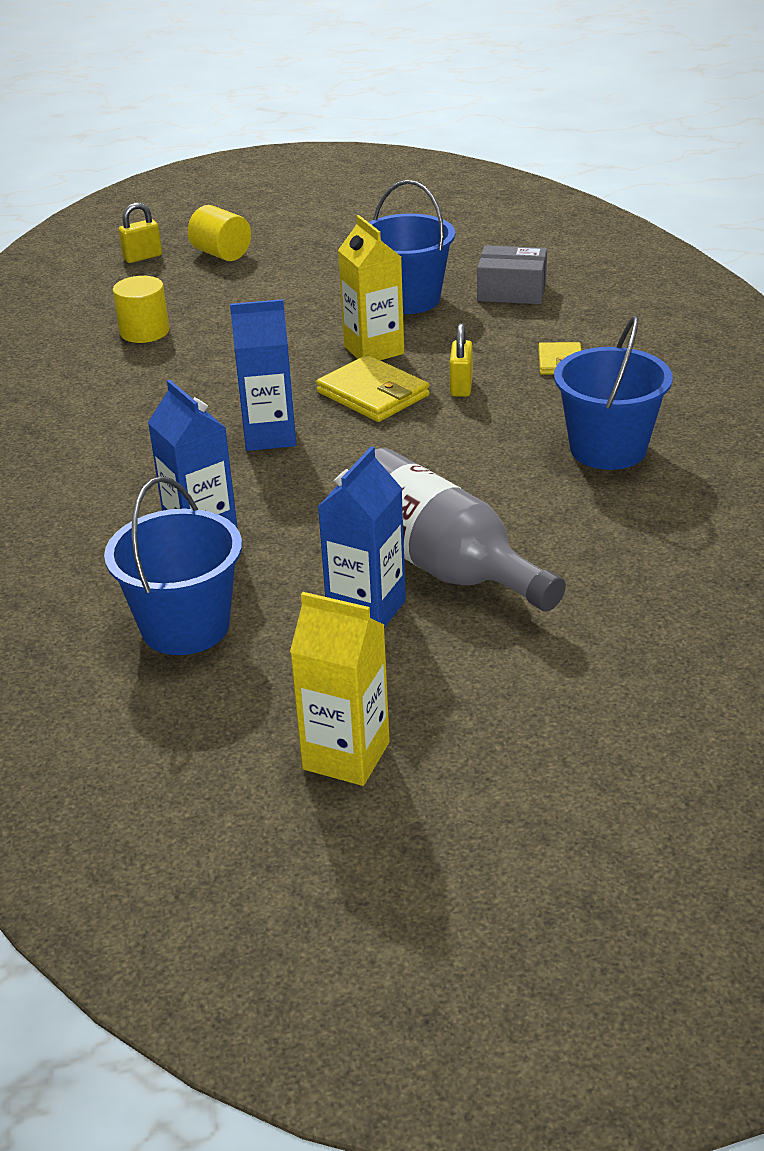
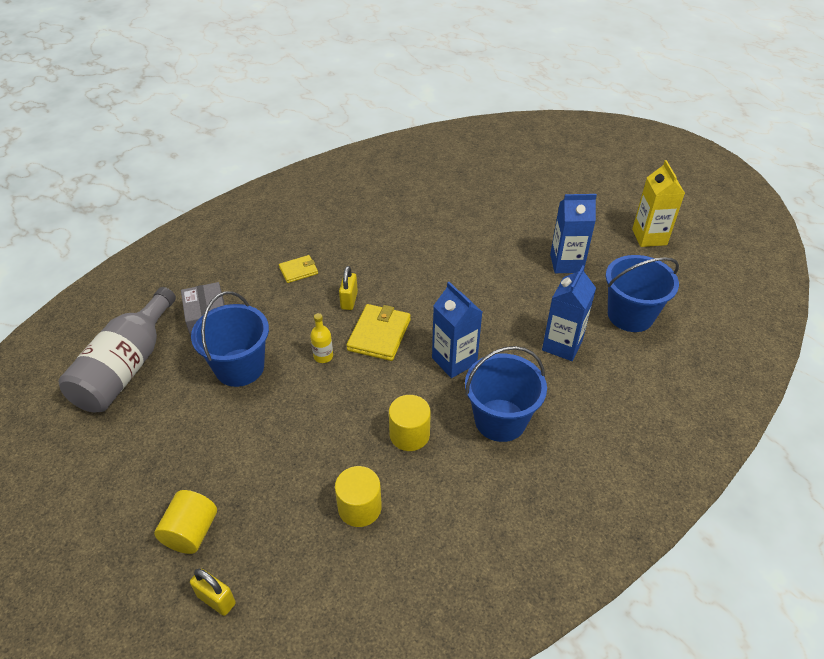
camera: 120 degrees left, 10 degrees up
(196, 377) = (409, 434): none -> yellow cylinder
(374, 350) = (323, 356): yellow carton -> yellow bottle
(440, 563) = (516, 253): grey bottle -> grey bottle (126, 367)
(461, 386) = (349, 300): yellow padlock -> yellow padlock turned 60 degrees counterclockwise
(608, 449) = (383, 230): blue bucket -> blue bucket (500, 420)

